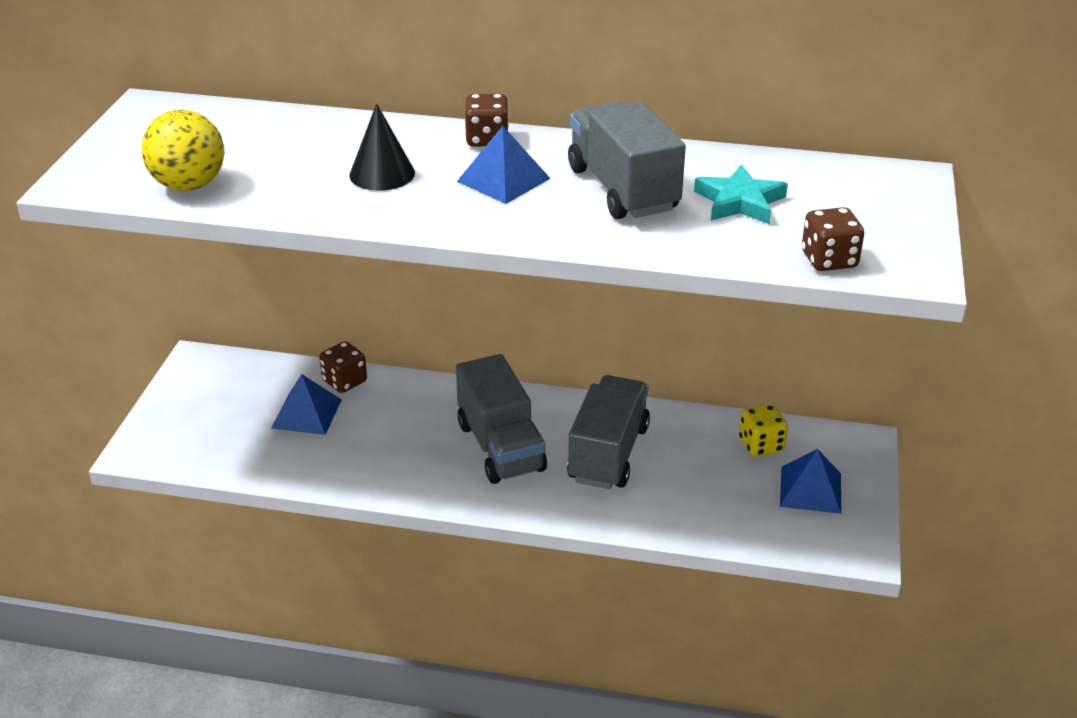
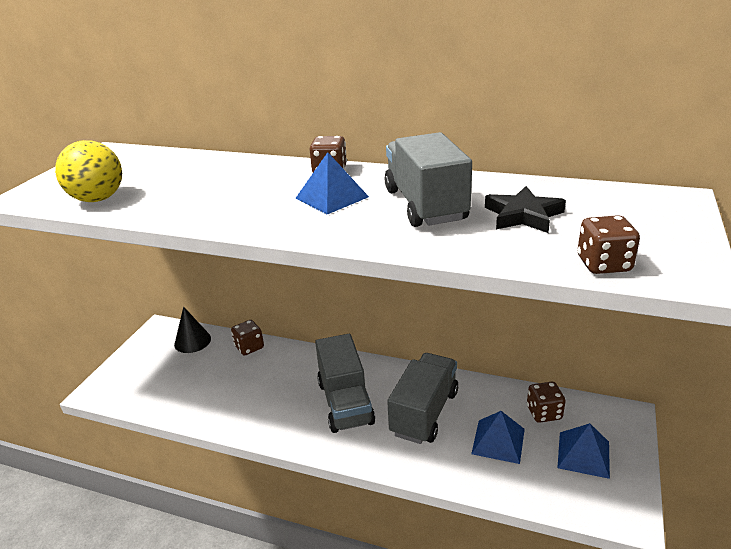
camera: 10 degrees right, 5 degrees down
(306, 414) = (217, 369): blue pyramid -> blue pyramid (498, 441)
(382, 174) = (241, 193): black cone -> black cone (192, 341)
(739, 202) = (523, 215): turquoise star -> black star
(761, 445) = (544, 413): yellow dice -> brown dice

